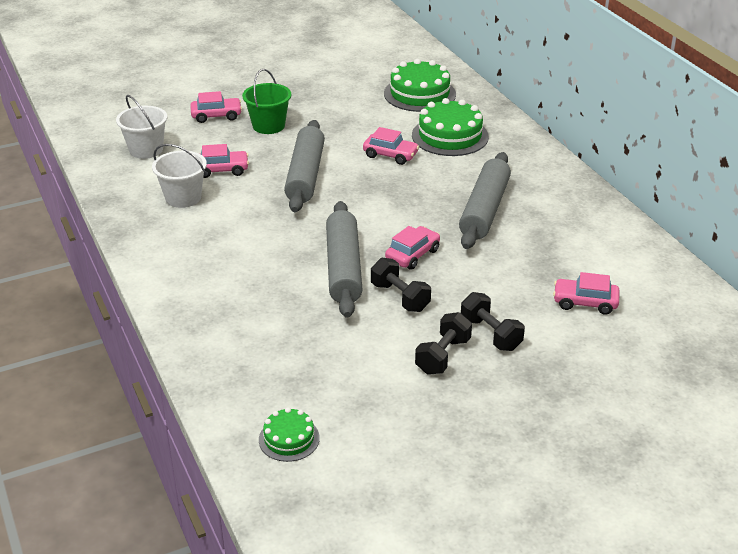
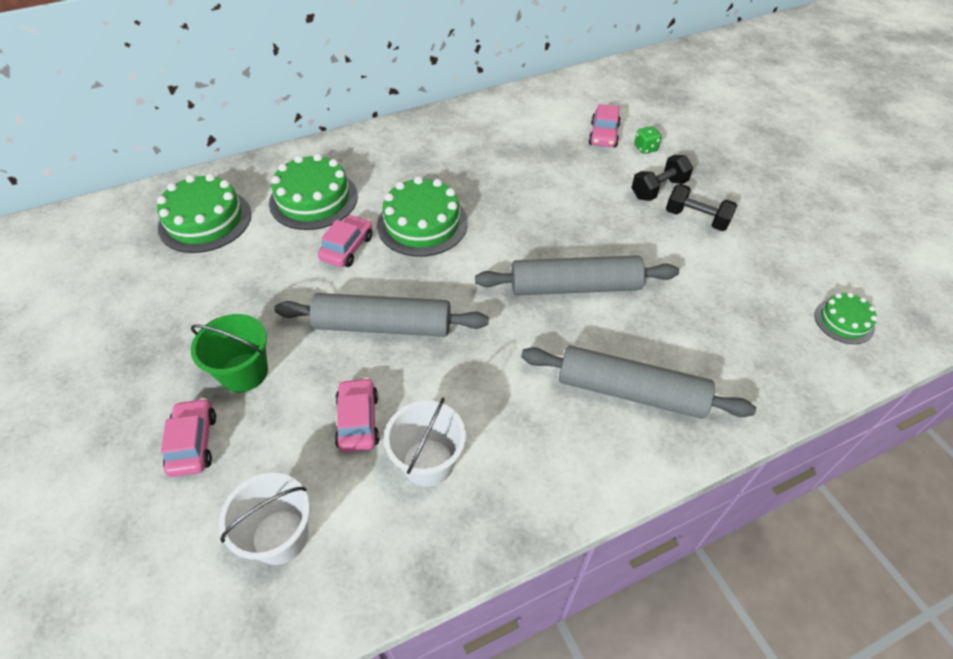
camera: 90 degrees left, 15 degrees up
(400, 297) = (617, 244): black dumbbell -> none
(412, 255) = (545, 234): pink car -> none
(422, 188) = (422, 224): none -> green cake
(484, 210) = (464, 182): grey rolling pin -> grey rolling pin (630, 392)
(566, 332) = (645, 148): none -> green dice

